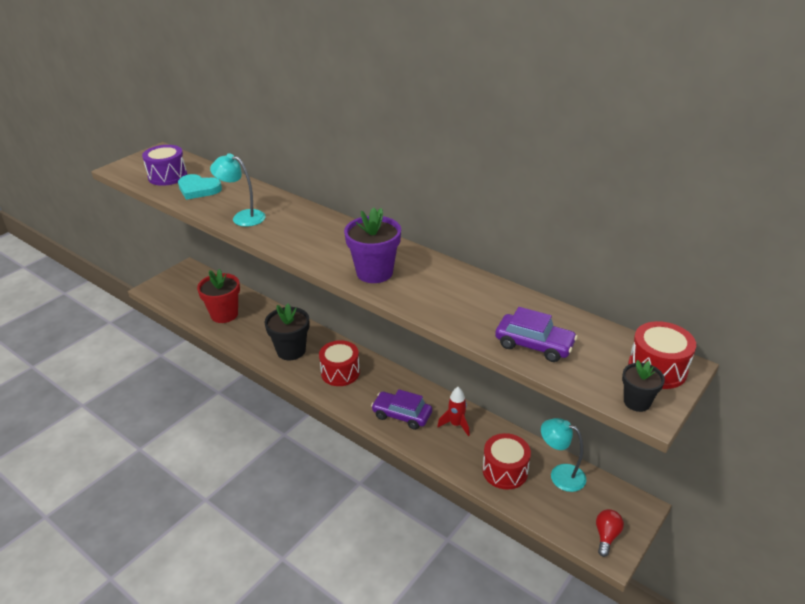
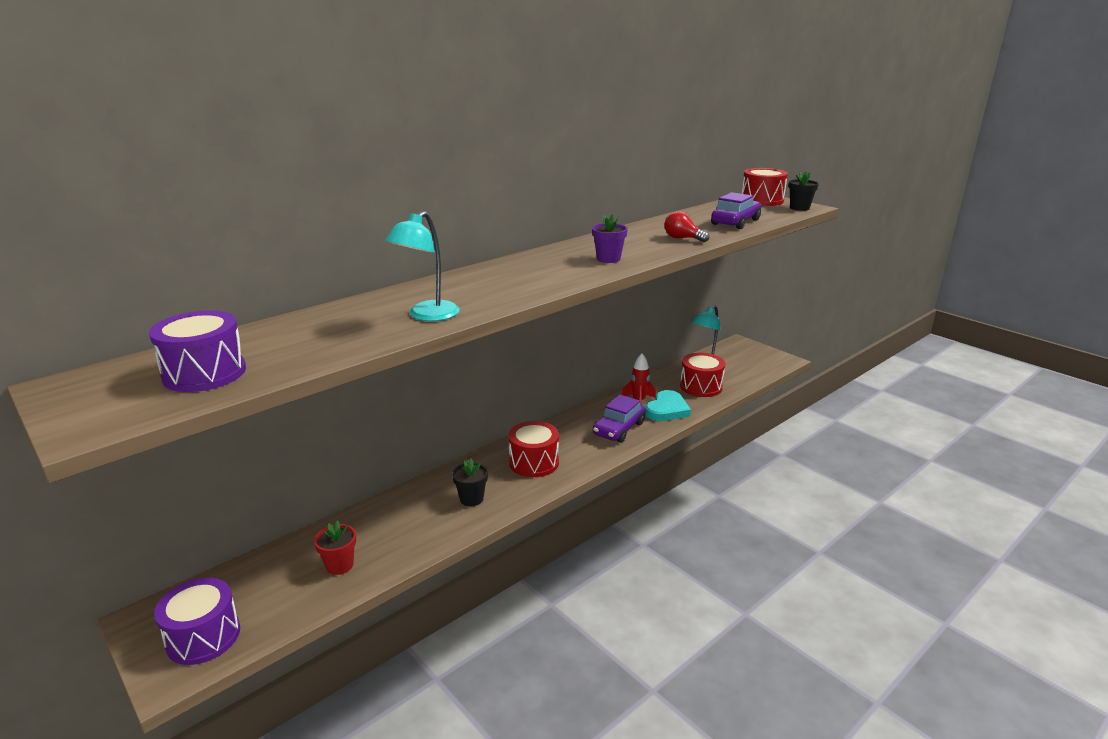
camera: 80 degrees left, 10 degrees down
(174, 289) = (203, 637): none -> purple drum
(198, 189) = (296, 346): turquoise heart -> turquoise heart (667, 410)
(224, 314) = (340, 565): red flower pot -> red flower pot, size x0.56
(291, 351) = (471, 499): black flower pot -> black flower pot, size x0.56
(374, 272) = (608, 259): purple flower pot -> purple flower pot, size x0.56
(606, 536) = (768, 359): red light bulb -> red light bulb (682, 238)

